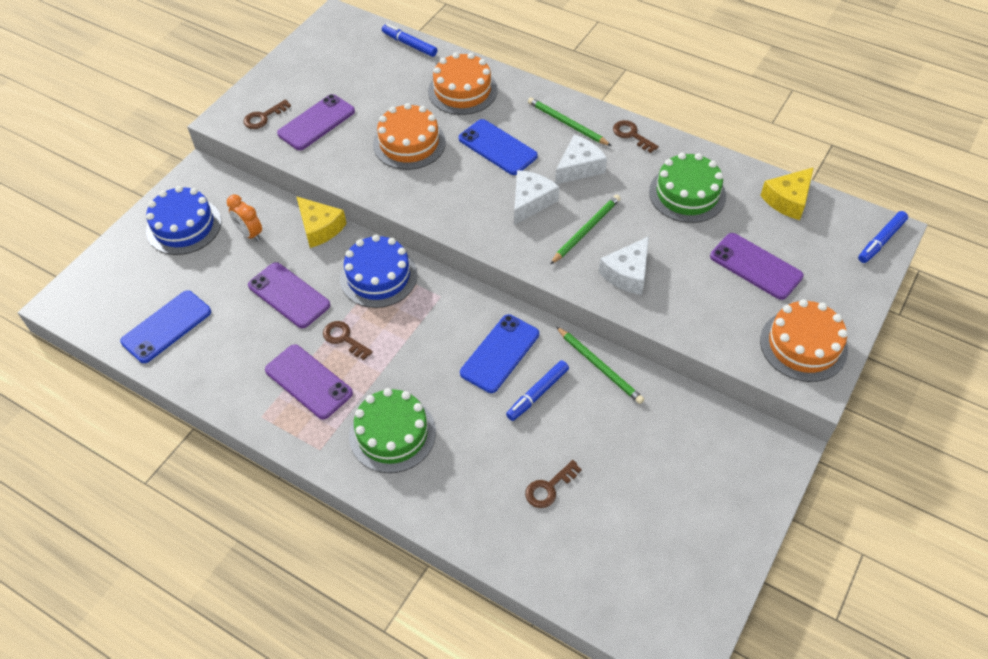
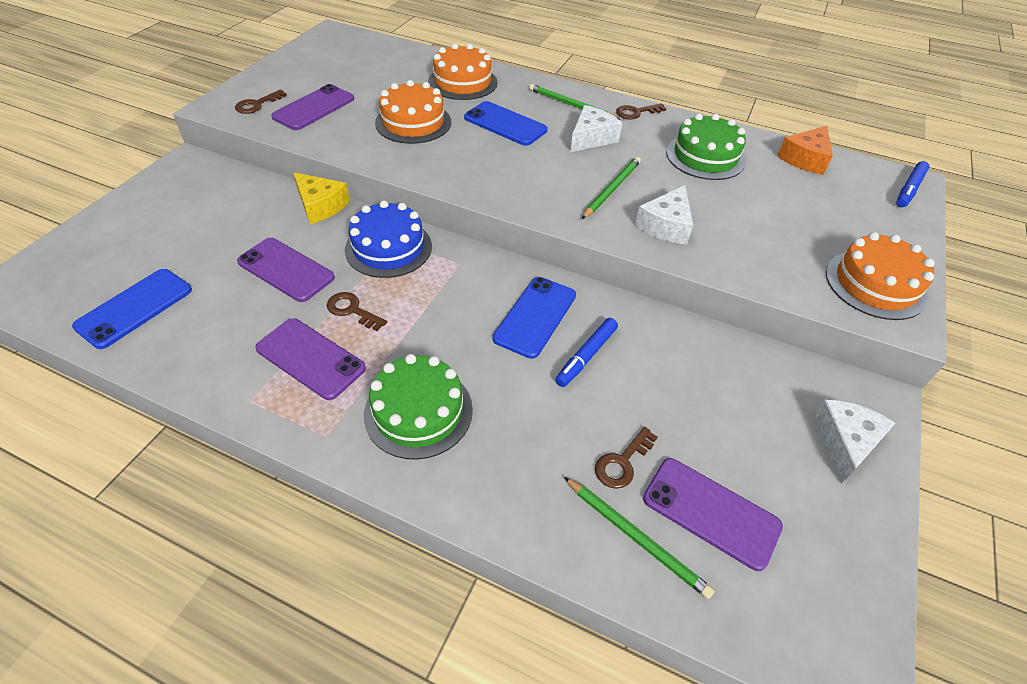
camera: 10 degrees left, 5 degrees down
(184, 226) = (165, 209): blue cake -> none
(250, 233) = (241, 213): orange clock -> none
(409, 44) = (406, 50): blue marker -> none
(531, 202) = (548, 167): white cheese -> white cheese (844, 442)
(600, 367) = (650, 324): green pencil -> green pencil (636, 537)
(632, 135) = (636, 112): brown key -> brown key turned 60 degrees counterclockwise
(755, 266) = (796, 214): purple phone -> purple phone (711, 512)
(788, 200) = (805, 159): yellow cheese -> orange cheese

